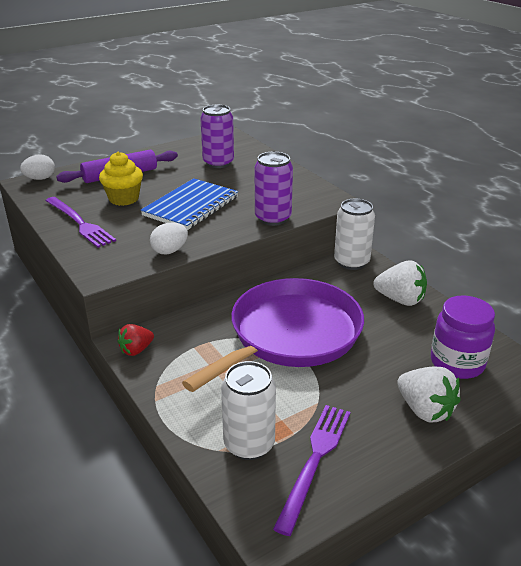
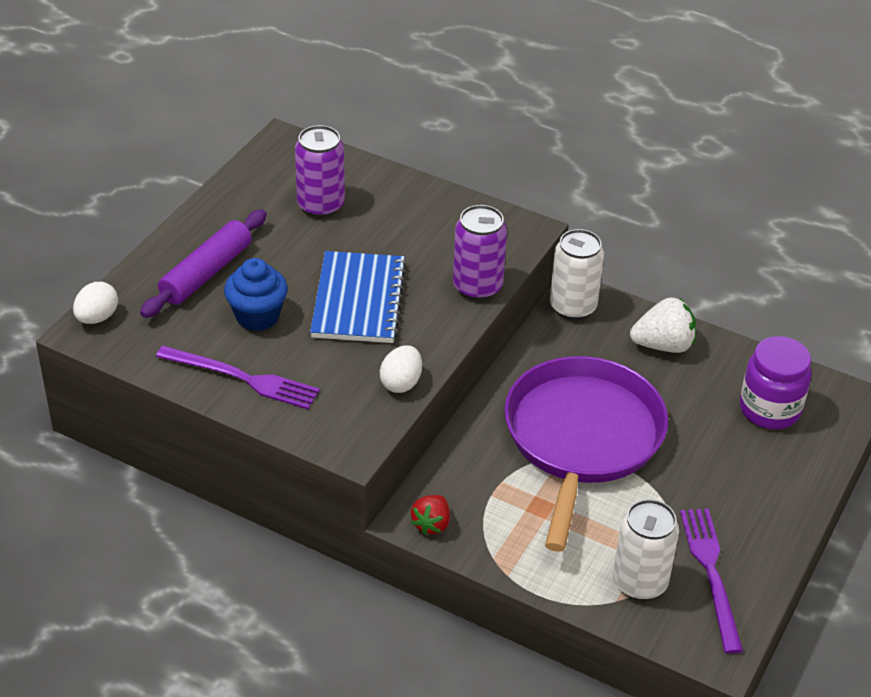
camera: 30 degrees left, 10 degrees up
(124, 199) = (257, 316): yellow cupcake -> blue cupcake
(425, 410) = (772, 478): white strawberry -> none

